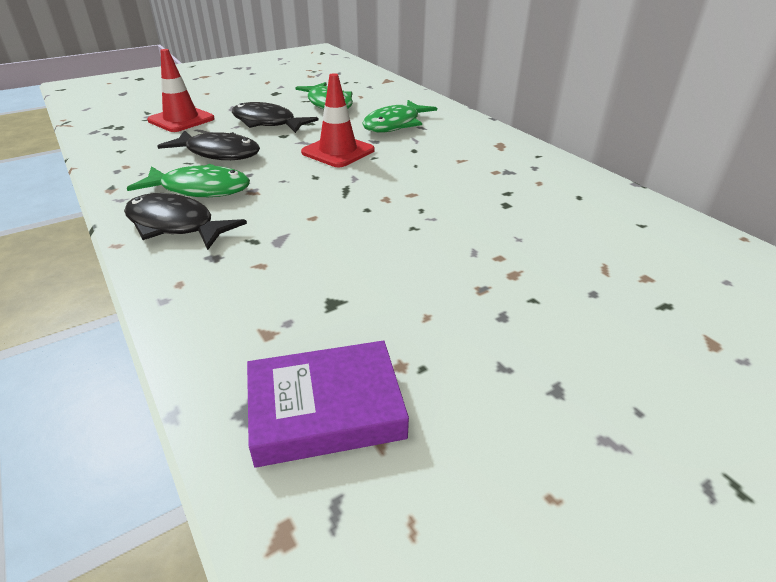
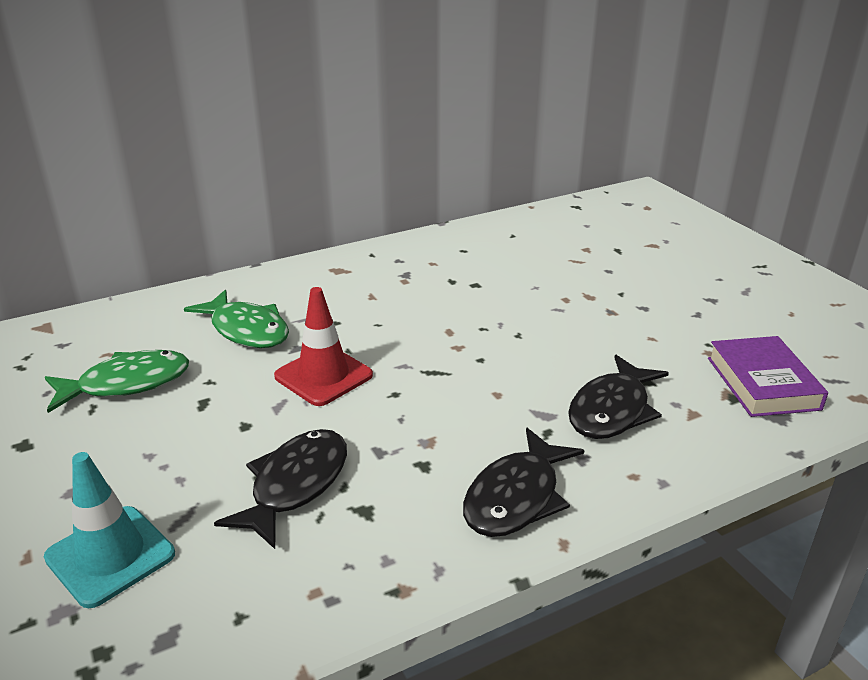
camera: 85 degrees left, 5 degrees down
(181, 120) = (110, 556): red traffic cone -> turquoise traffic cone
(200, 189) = (418, 489): green fish -> none
(267, 123) = (183, 444): black fish -> black fish (612, 410)

